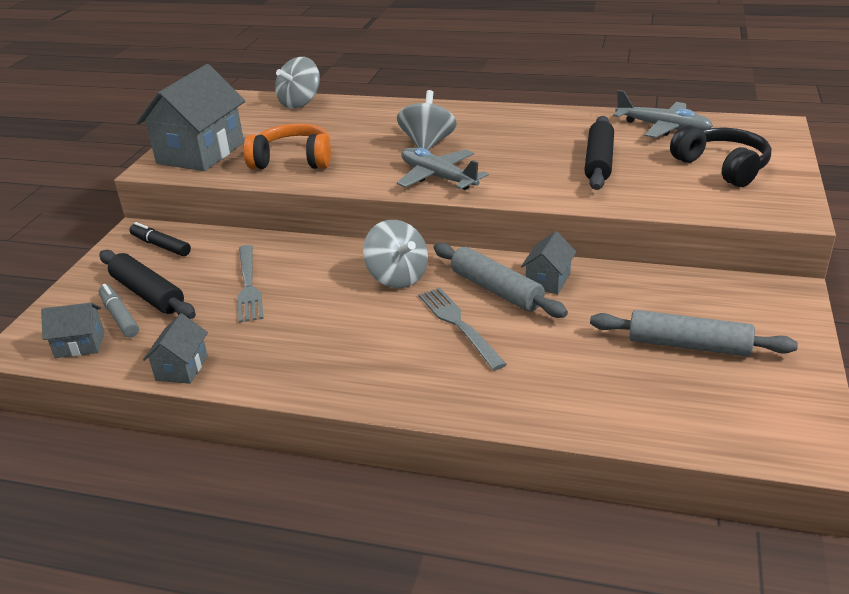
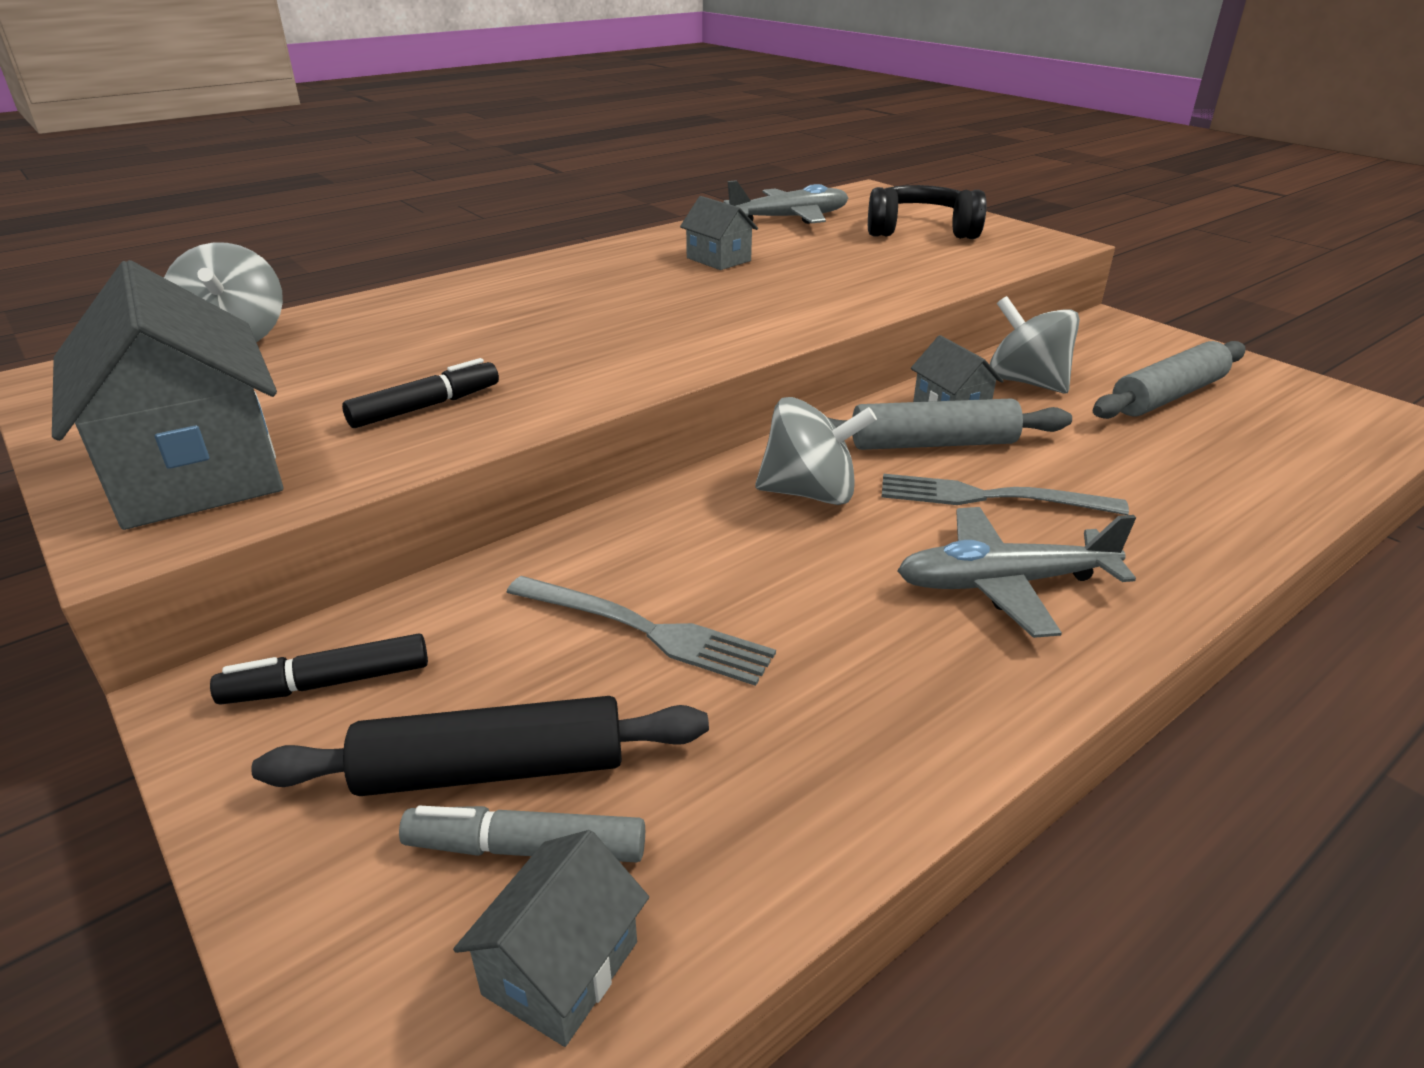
camera: 55 degrees left, 0 degrees up
(182, 368) = (838, 818): grey house -> grey house (718, 259)
(293, 160) = (426, 407): orange headphones -> black marker
(427, 144) = (584, 314): grey spinning top -> grey spinning top (1026, 382)
(438, 177) = (695, 340): grey plane -> grey plane (1004, 584)
(599, 162) = (815, 262): black rolling pin -> none

